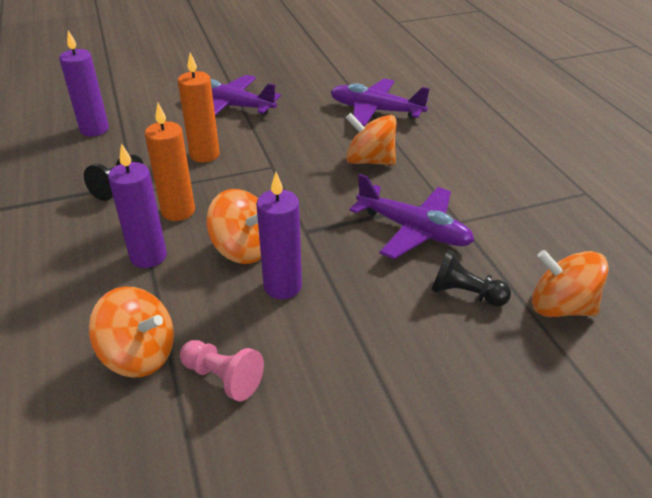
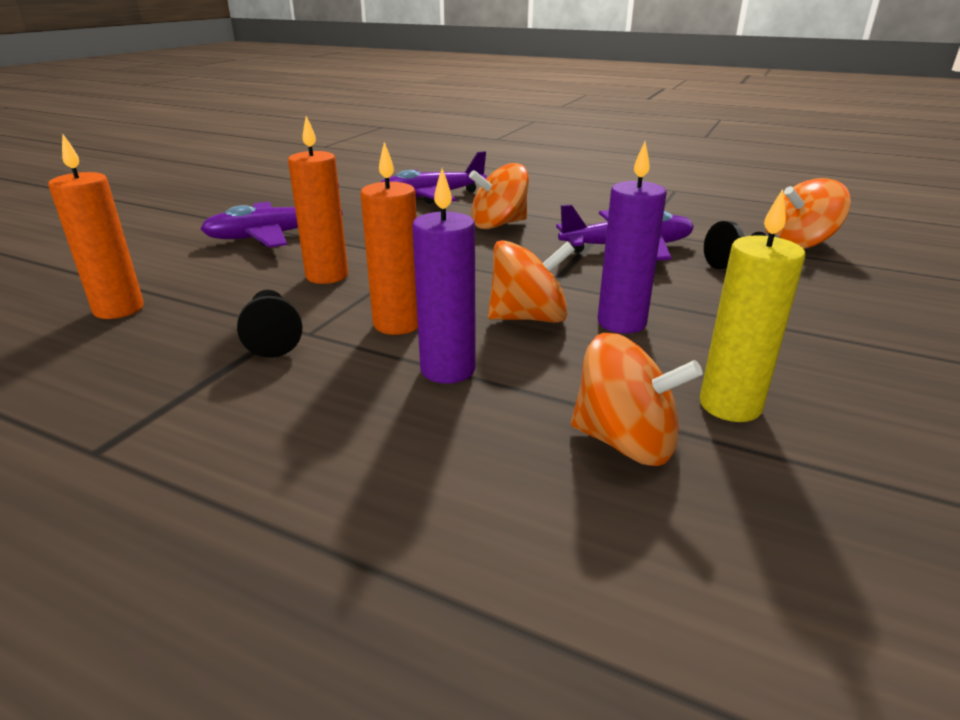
camera: 45 degrees left, 10 degrees down
(94, 129) = (119, 309): purple candle -> orange candle
(139, 354) = (625, 442): orange spinning top -> orange spinning top turned 45 degrees clockwise
(223, 378) = (730, 405): pink pawn -> yellow candle

